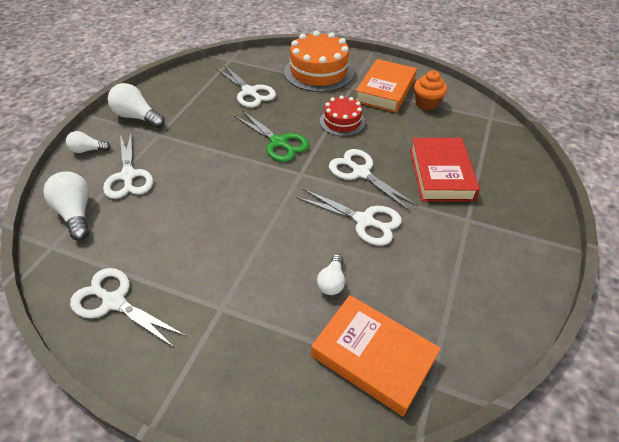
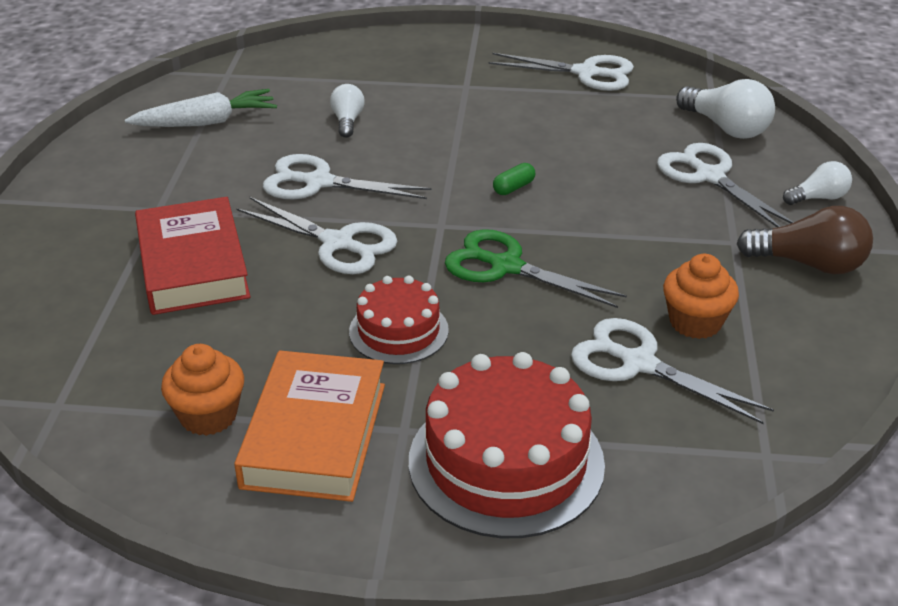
camera: 165 degrees right, 10 degrees down
(137, 117) = (809, 264): white light bulb -> brown light bulb
(213, 102) = (695, 322): none -> orange cupcake
(246, 191) = (513, 187): none -> green capsule
(319, 72) = (506, 462): orange cake -> red cake
(373, 357) = (288, 80): orange book -> none
(445, 307) = (206, 122): none -> white carrot

